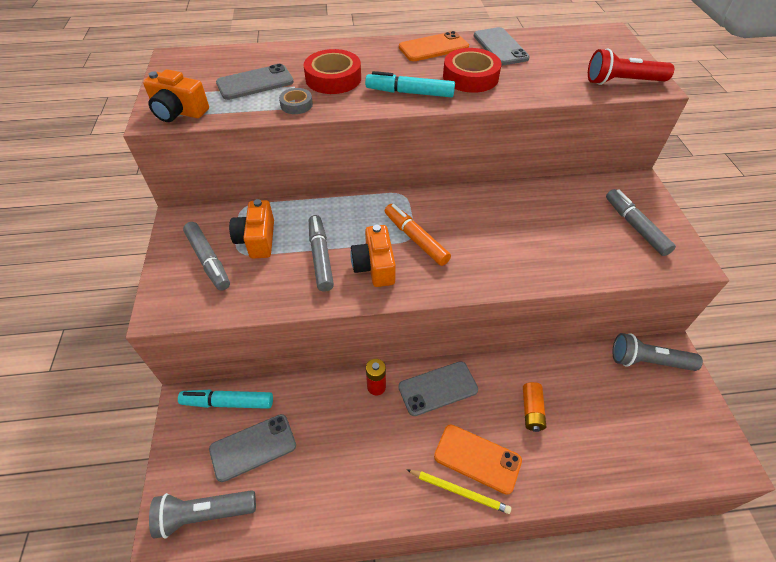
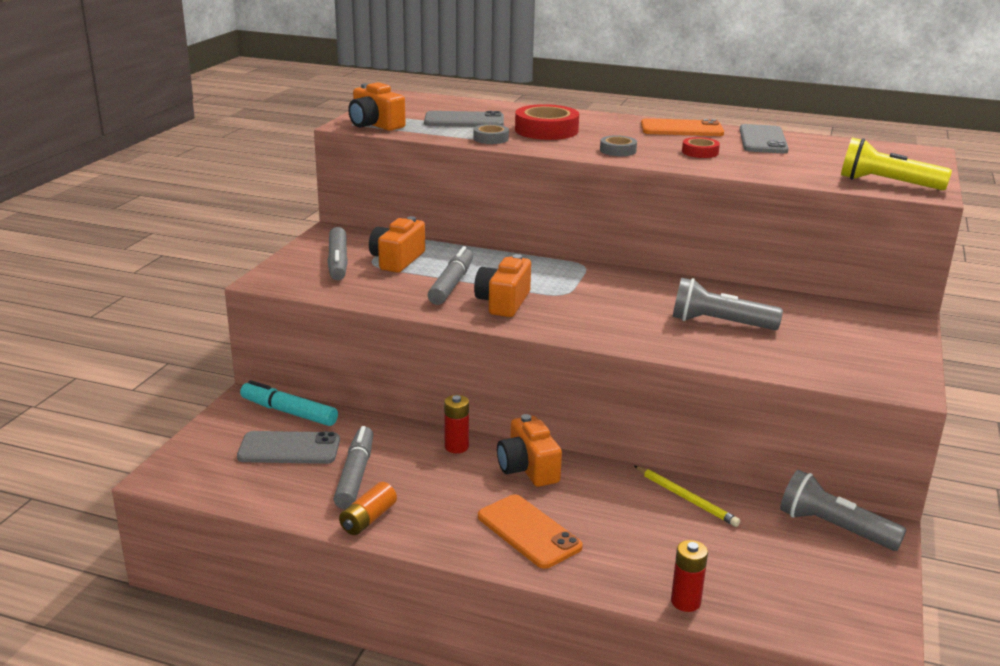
camera: 25 degrees right, 25 degrees down
(204, 514) = (207, 476): grey flashlight -> grey flashlight (719, 323)
(409, 93) = (618, 150): turquoise marker -> grey tape
(415, 239) = (567, 295): orange marker -> none
(438, 388) = (528, 468): grey phone -> orange camera
(459, 491) = (485, 547): yellow pencil -> yellow pencil (686, 498)
(470, 77) = (700, 152): red tape -> red tape, size x0.54
(532, 410) = (631, 518): orange battery -> orange battery (368, 519)
(611, 481) = (685, 602): none -> red battery
(622, 81) = (887, 183): red flashlight -> yellow flashlight
(635, 226) = (858, 347): grey marker -> grey marker (355, 475)

